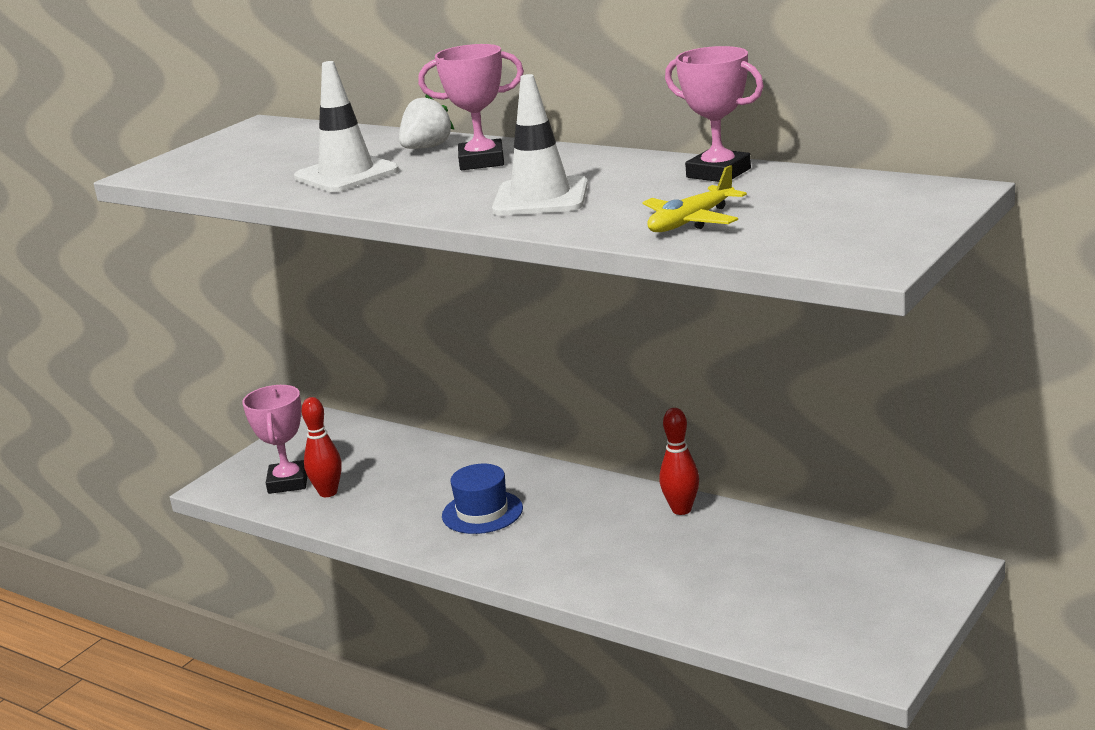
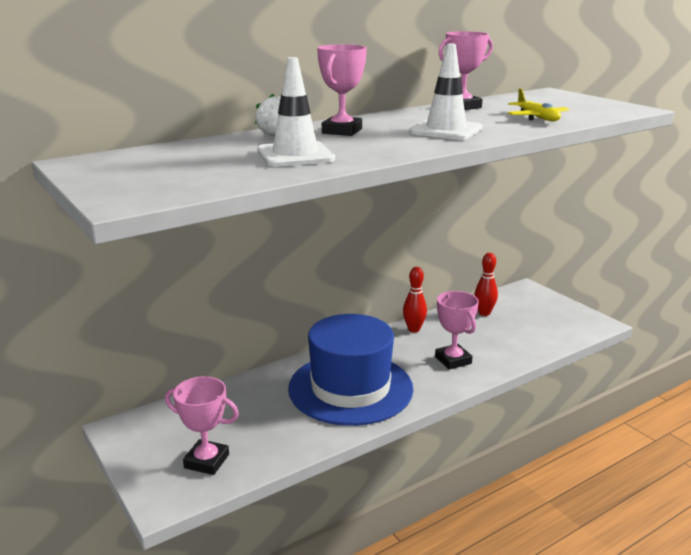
camera: 70 degrees left, 0 degrees up
(328, 492) = (248, 444): red bowling pin -> red bowling pin (484, 313)
(482, 512) = (350, 388): blue hat -> blue hat, size x2.15
(615, 562) = (453, 360): none -> pink trophy

